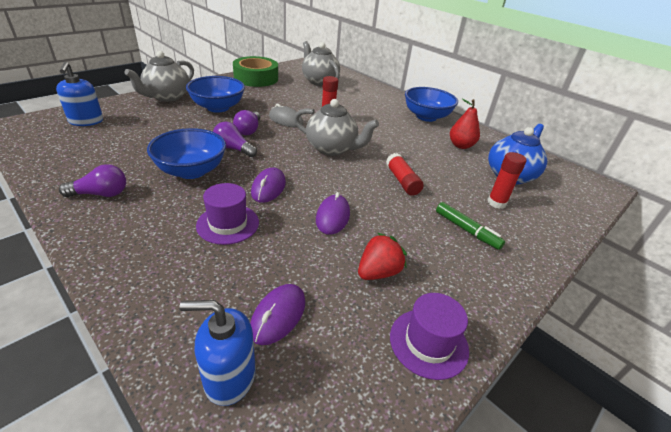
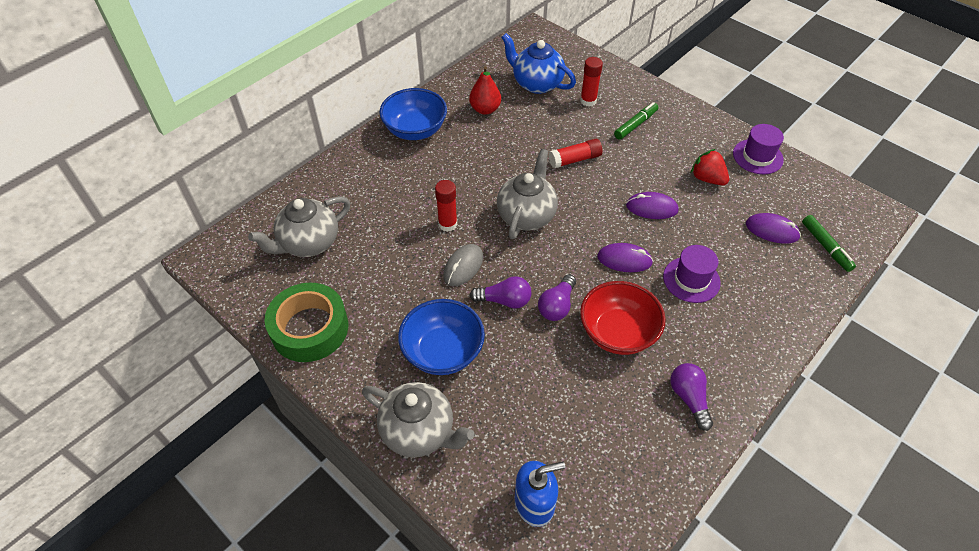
camera: 90 degrees left, 15 degrees up
(191, 171) = (617, 333): blue bowl -> red bowl
(229, 377) = (825, 247): blue soap dispenser -> green marker

